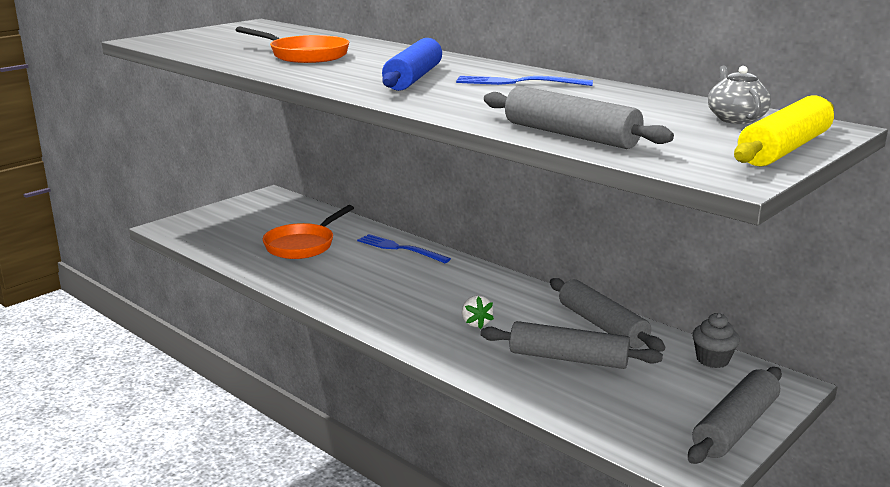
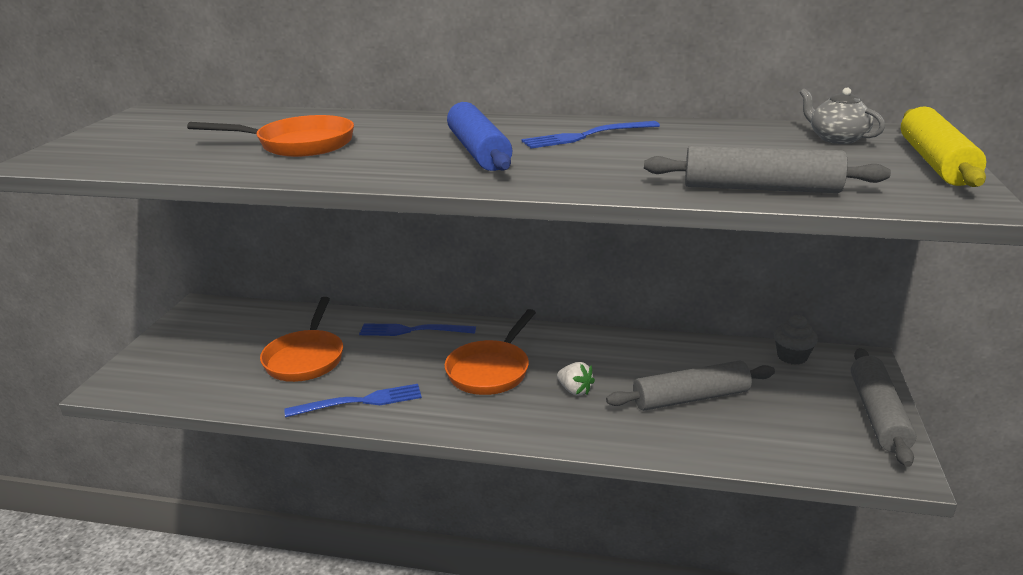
camera: 30 degrees left, 5 degrees up
(308, 282) = (360, 402): none -> blue fork
(426, 291) = (491, 370): none -> orange pan
(602, 325) = (678, 353): grey rolling pin -> none

